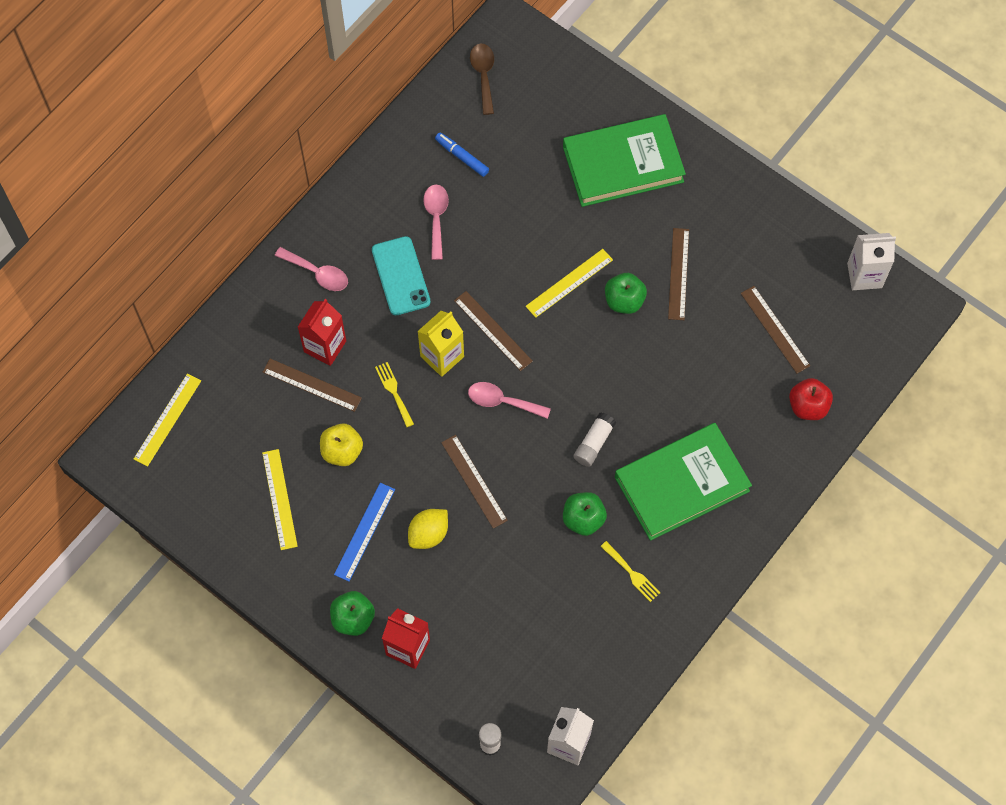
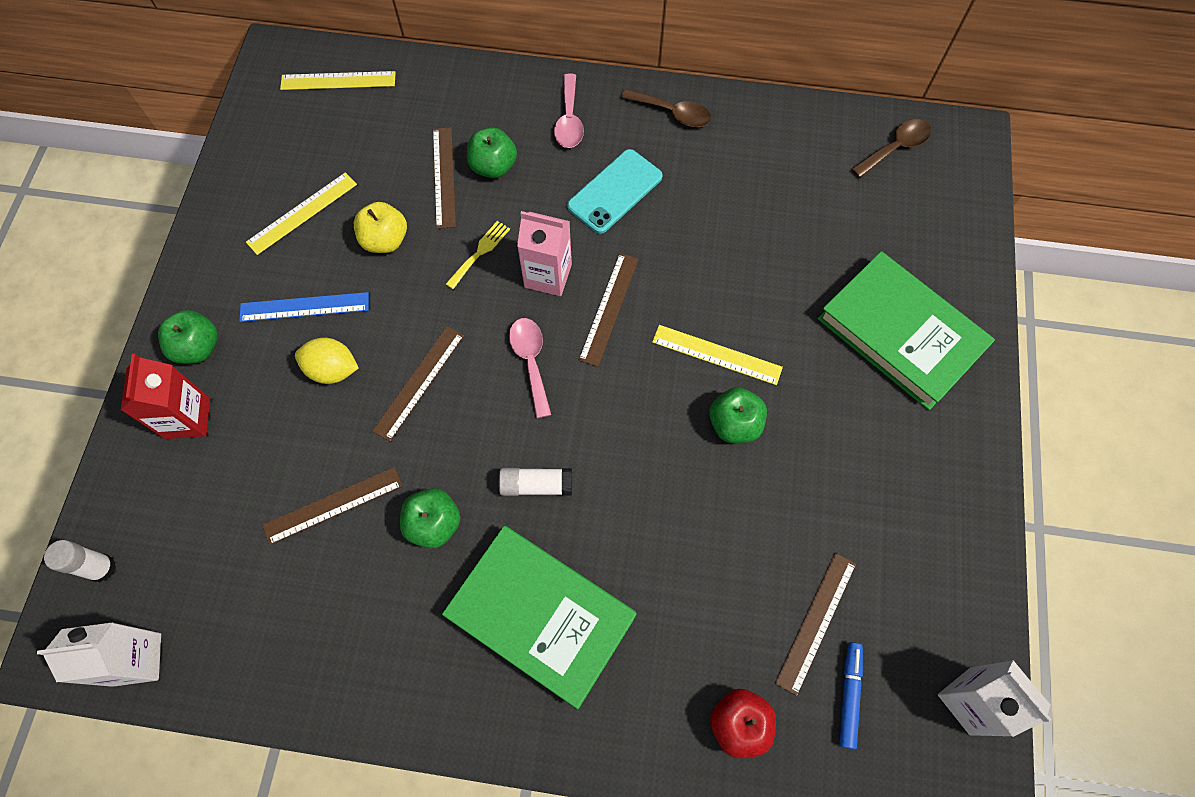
camera: 60 degrees right, 0 degrees up
(325, 346) = (493, 166): red carton -> green apple
(358, 200) = (672, 113): none -> brown spoon
(436, 218) = (702, 189): pink spoon -> none
(442, 356) = (548, 275): yellow carton -> pink carton
(462, 157) = (788, 176): blue marker -> blue marker (849, 695)
(632, 573) = (392, 618): yellow fork -> none
(678, 274) = (809, 466): brown ruler -> brown ruler (333, 505)

